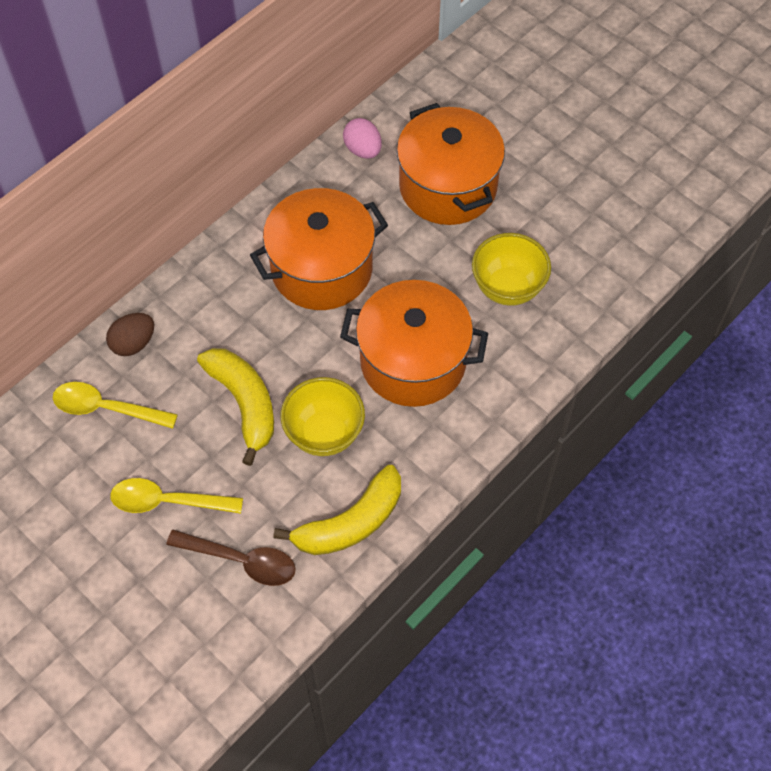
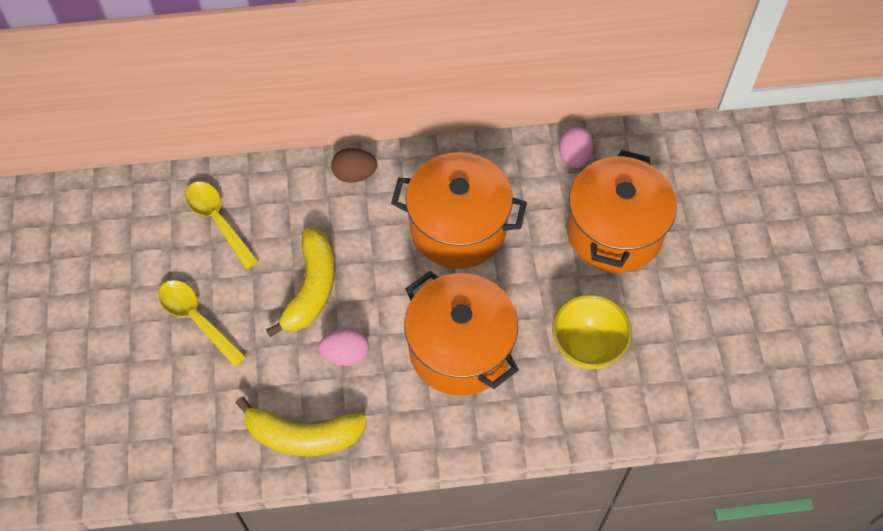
camera: 40 degrees right, 0 degrees up
(133, 343) = (277, 187): brown egg -> brown egg (354, 174)
(241, 560) = (205, 402): brown spoon -> none
(324, 434) = (346, 354): yellow bowl -> pink egg

